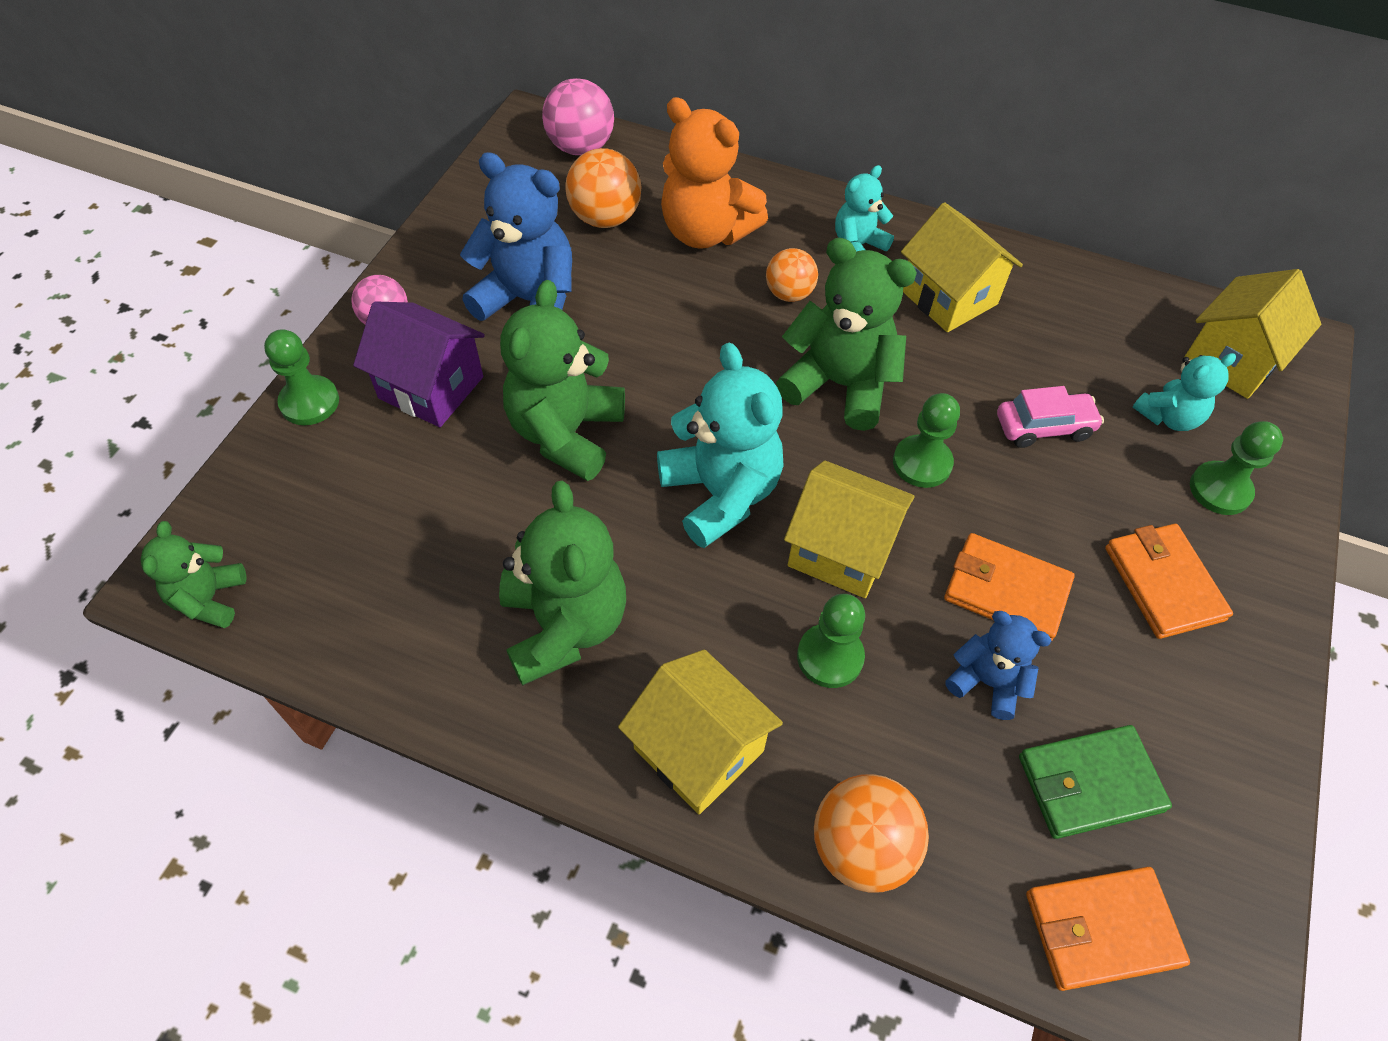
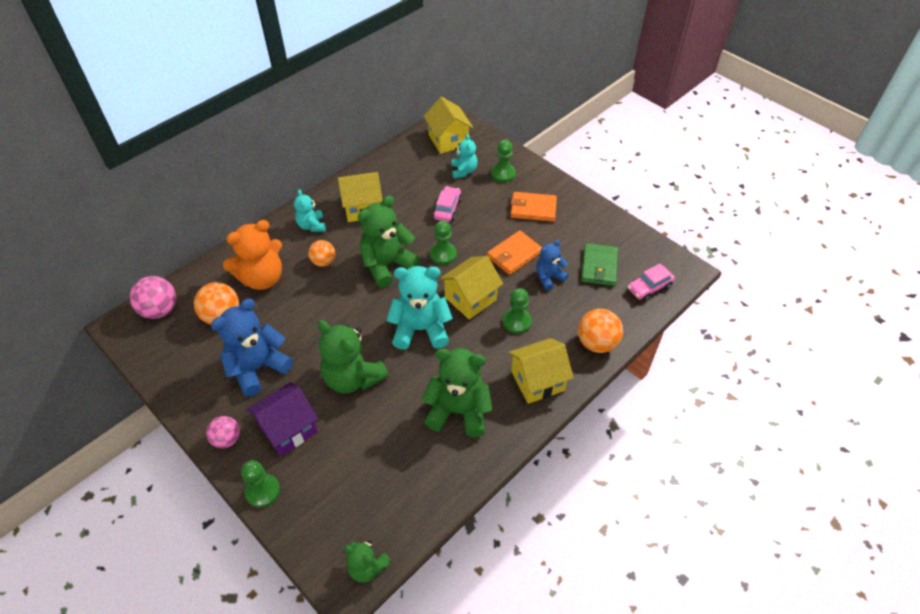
camera: 65 degrees left, 5 degrees down
(1101, 929) = (649, 288): orange wallet -> pink car

